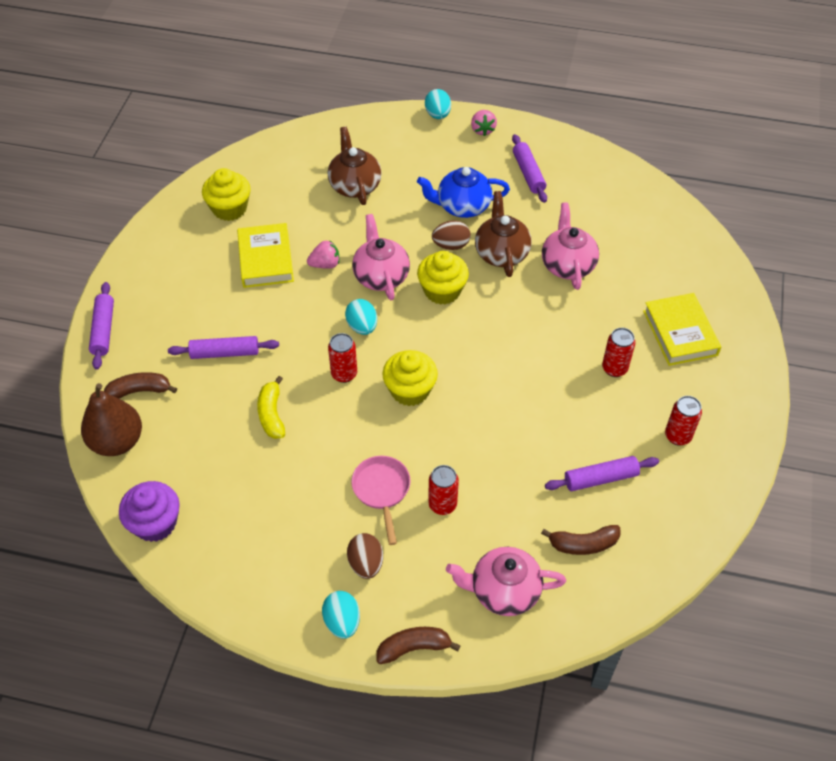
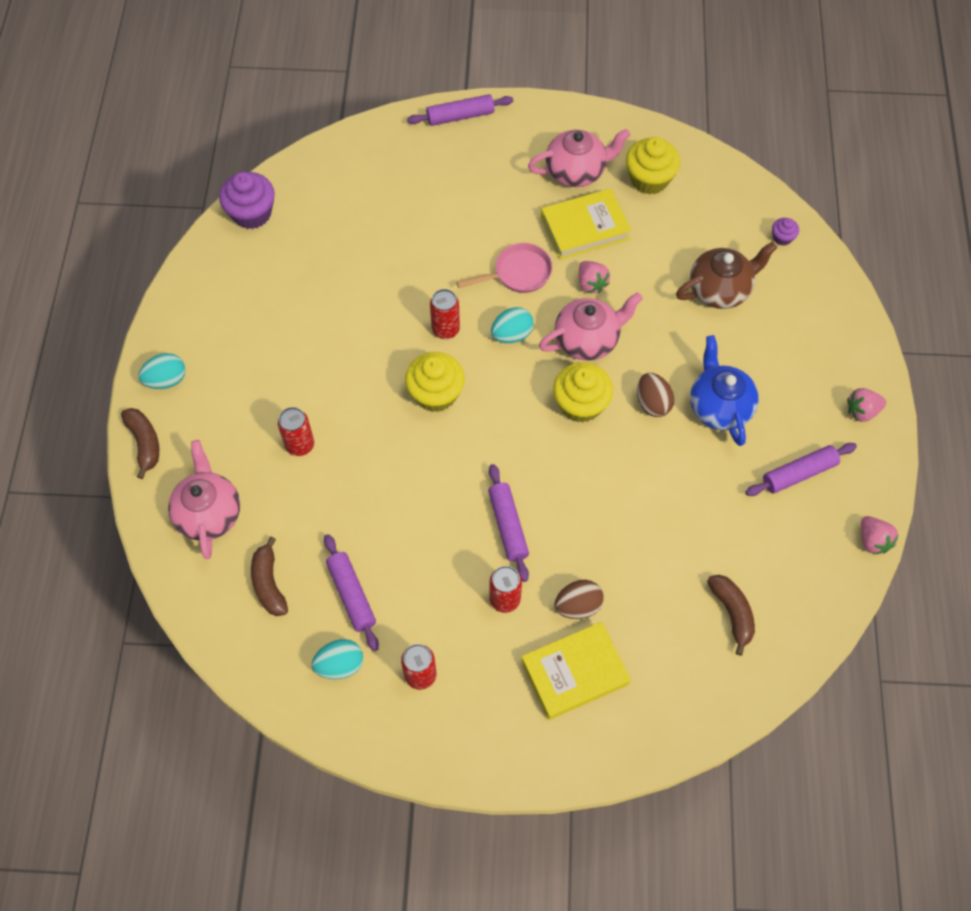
camera: 80 degrees right, 10 degrees up
(117, 441) = (334, 162): brown pear -> none
(140, 391) = (394, 164): brown banana -> brown banana (732, 613)
(225, 353) = (452, 220): purple rolling pin -> purple rolling pin (508, 526)
(272, 414) = (384, 277): yellow banana -> none
(316, 140) = (782, 237): none -> purple cupcake
(366, 563) = (227, 389): brown egg -> brown egg (578, 606)
(382, 491) = (309, 388): pink pan -> pink pan (518, 273)
(438, 115) = (872, 356): turquoise egg -> turquoise egg (340, 665)
(501, 253) = (654, 458): brown teapot -> none
(567, 265) = (653, 534): pink teapot -> pink teapot (576, 171)
(588, 147) = (872, 541): none -> pink strawberry

